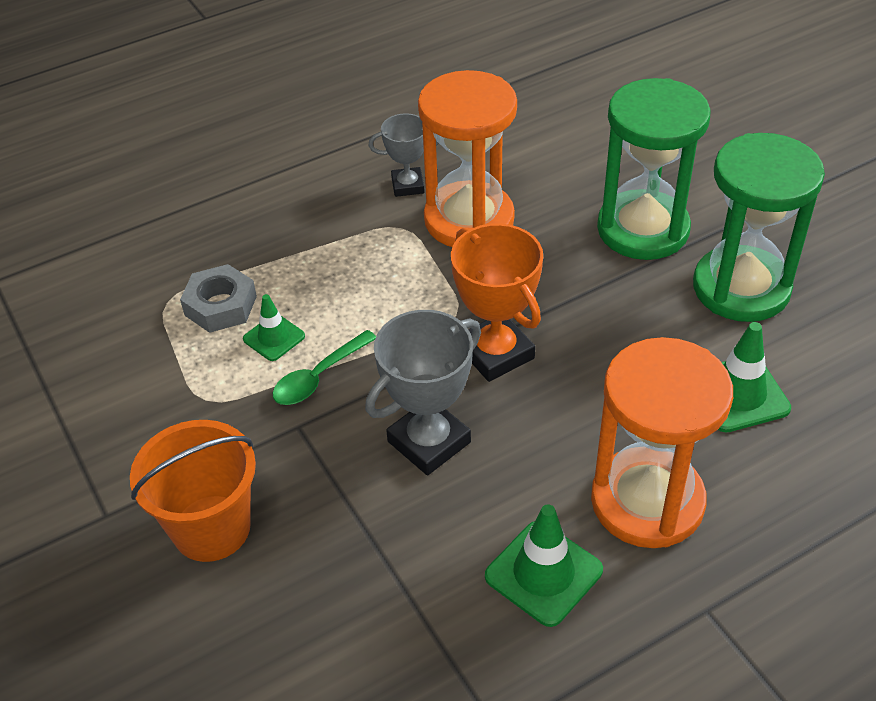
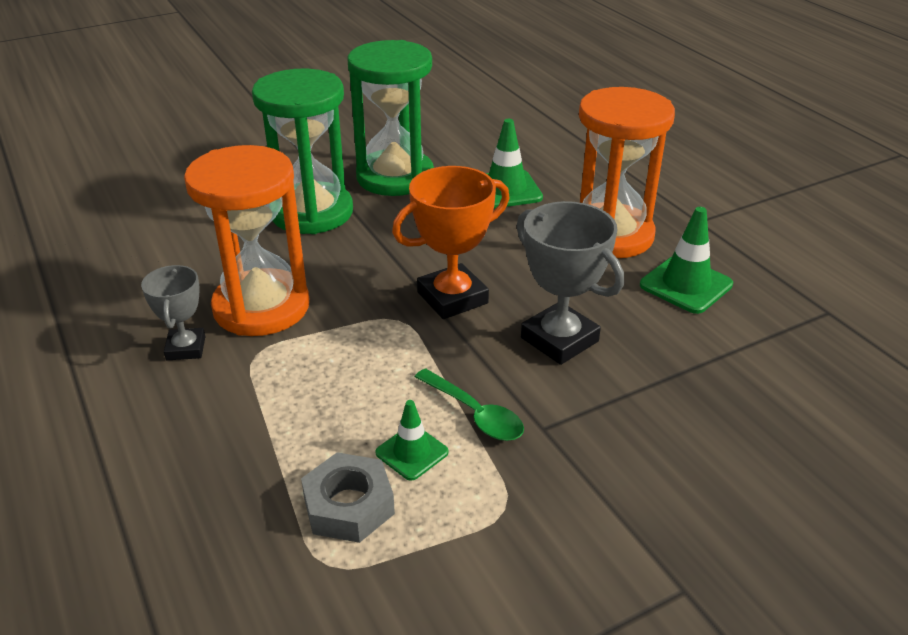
camera: 90 degrees left, 10 degrees down
(211, 528) = (683, 489): orange bucket -> none

